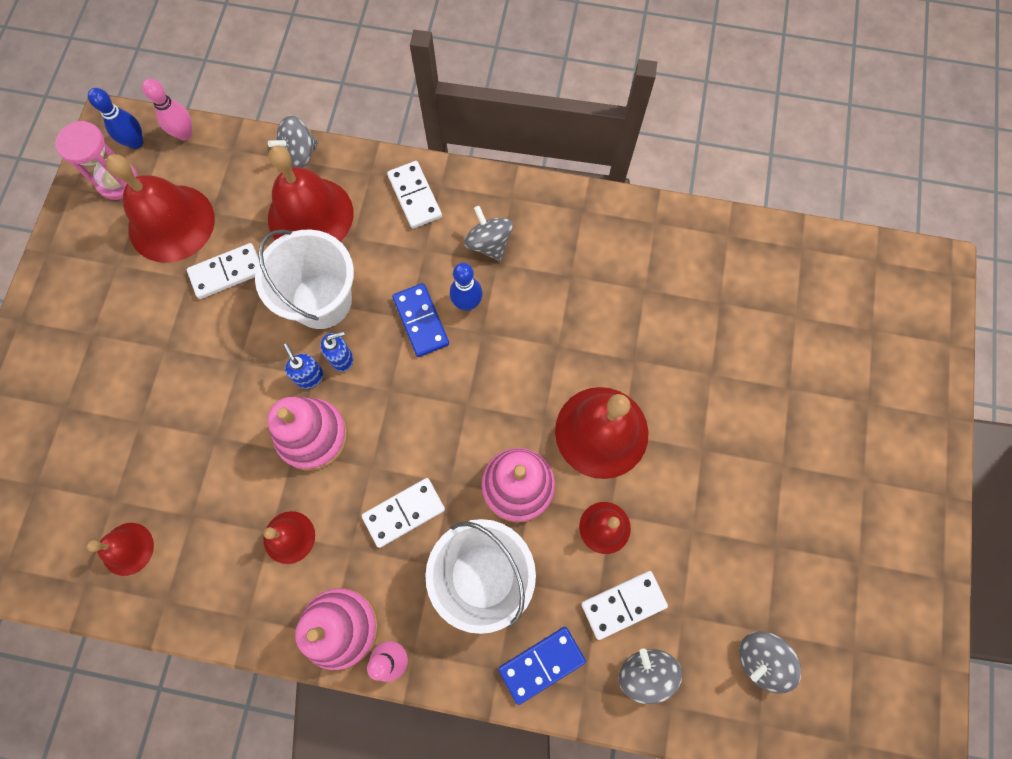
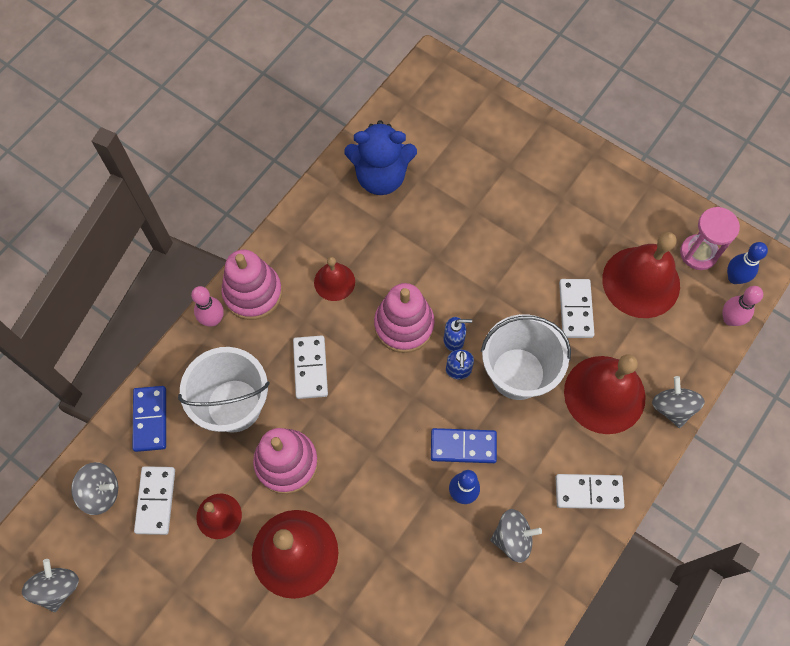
camera: 115 degrees right, 5 degrees down
(127, 549) = (381, 177): red bell -> blue teddy bear

